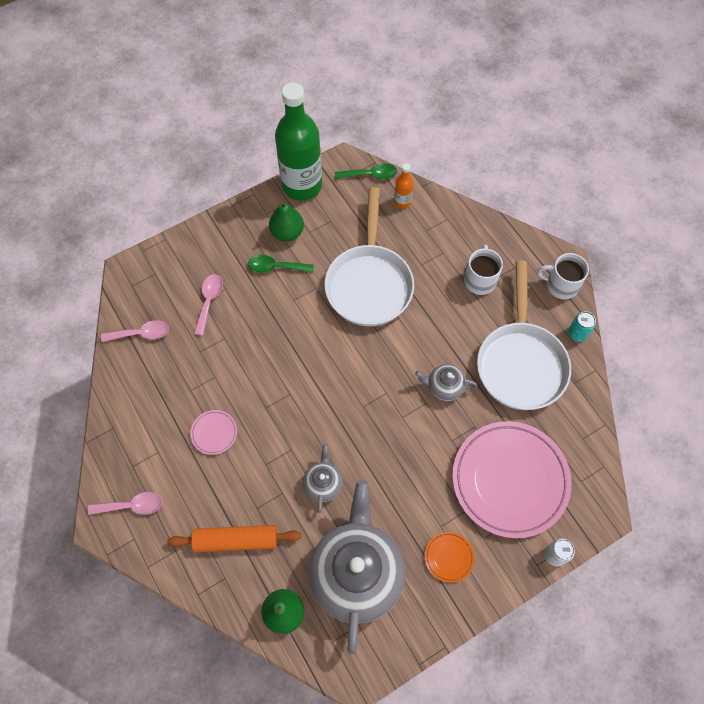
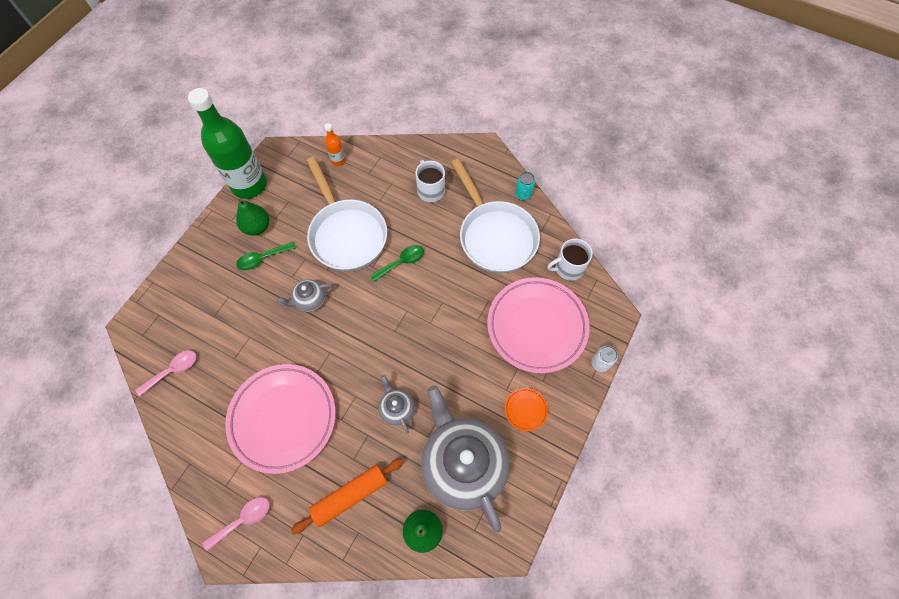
camera: 30 degrees left, 0 degrees up
(209, 301) = (220, 313): pink spoon -> none
(214, 433) = (283, 418): pink plate -> pink plate, size x2.46
(370, 175) = (301, 151): green spoon -> green spoon (401, 262)
(444, 387) = (449, 283): grey teapot -> grey teapot (310, 300)
(561, 285) = (491, 165): white mug -> white mug (568, 268)

